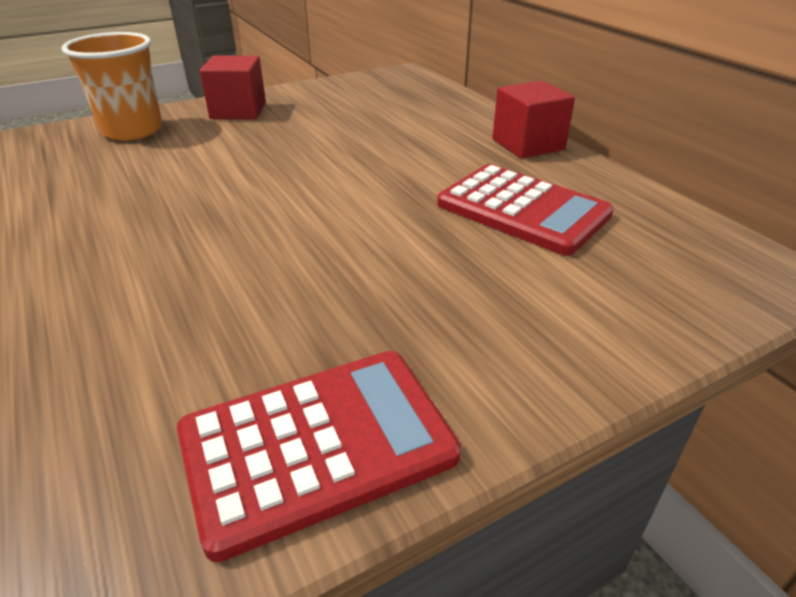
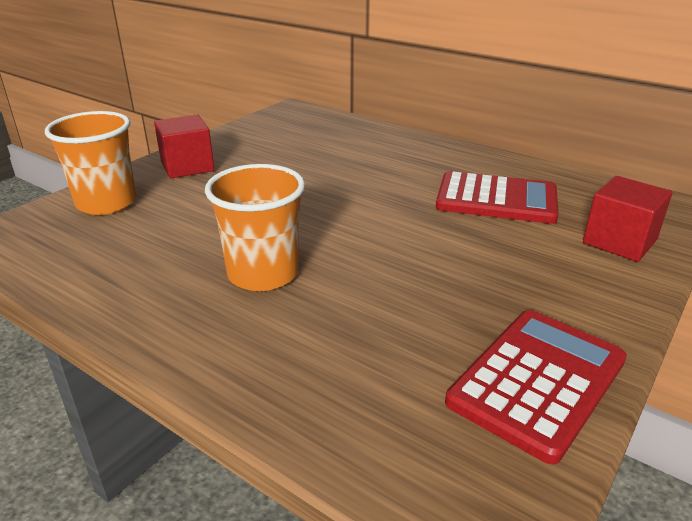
camera: 25 degrees left, 5 degrees down
(179, 228) = (263, 274): none -> orange cup
(528, 144) = (450, 151): red cube -> red cube (619, 241)

